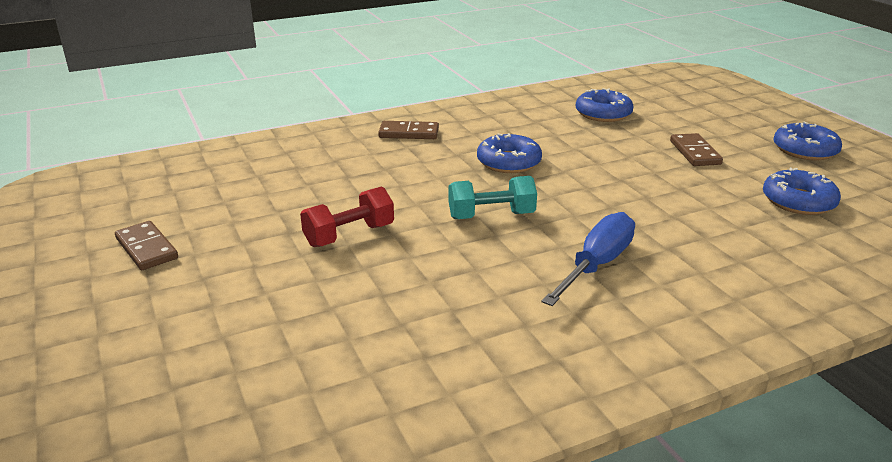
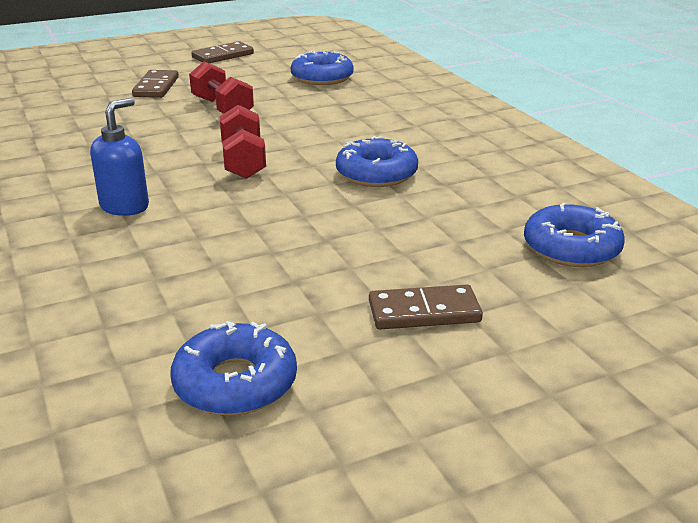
camera: 90 degrees right, 0 degrees up
(409, 133) = (453, 125): brown domino -> brown domino (156, 87)
(491, 216) = (243, 161): turquoise dumbbell -> red dumbbell
(596, 265) = (125, 206): blue screwdriver -> blue soap dispenser
(805, 150) = (456, 451): blue donut -> blue donut (322, 78)

